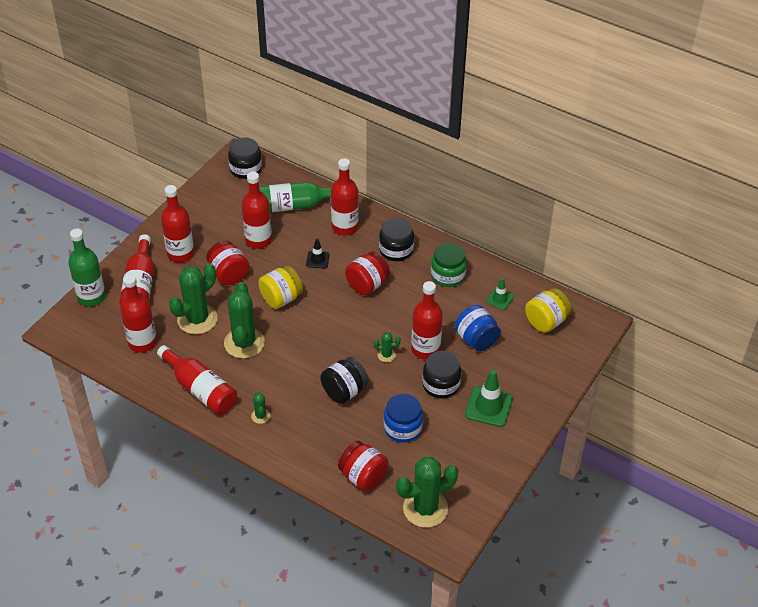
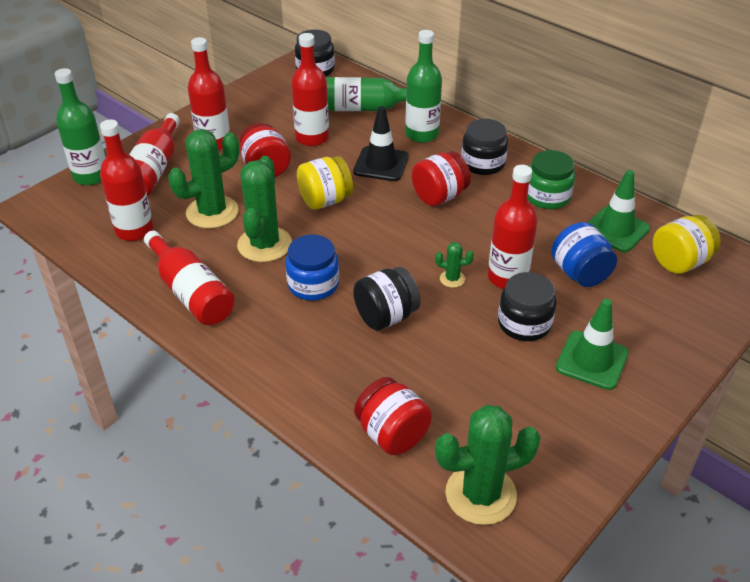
camera: 10 degrees right, 5 degrees down
(260, 416) = (262, 334): green cactus -> none
(317, 260) = (381, 164): black traffic cone -> black traffic cone, size x1.73
(345, 227) = (422, 134): red bottle -> green bottle
(403, 428) = (462, 374): blue jar -> blue jar (313, 284)
(499, 299) = (616, 229): green traffic cone -> green traffic cone, size x1.73

